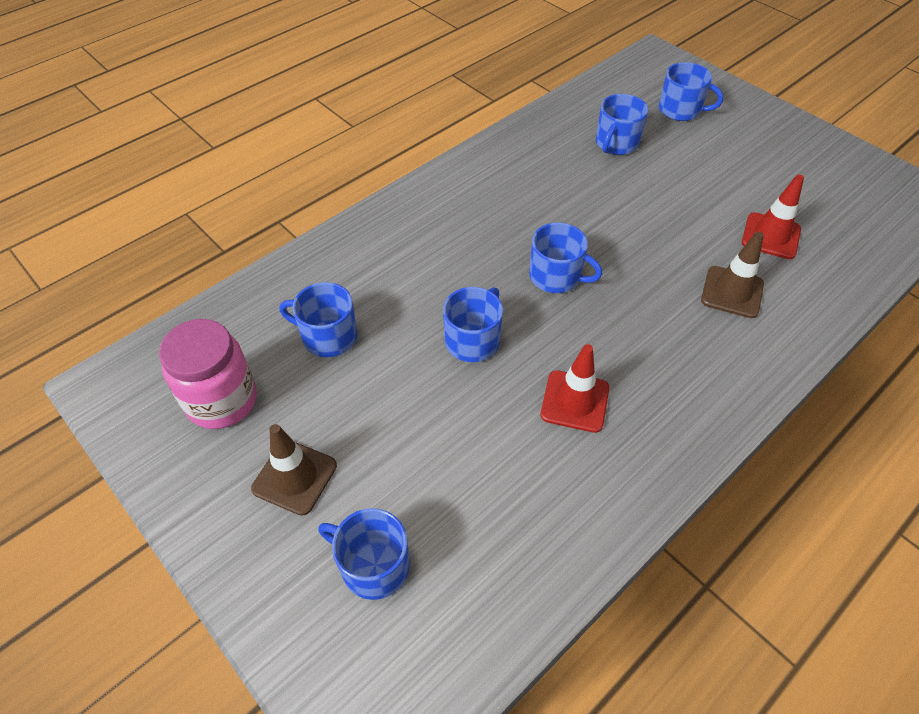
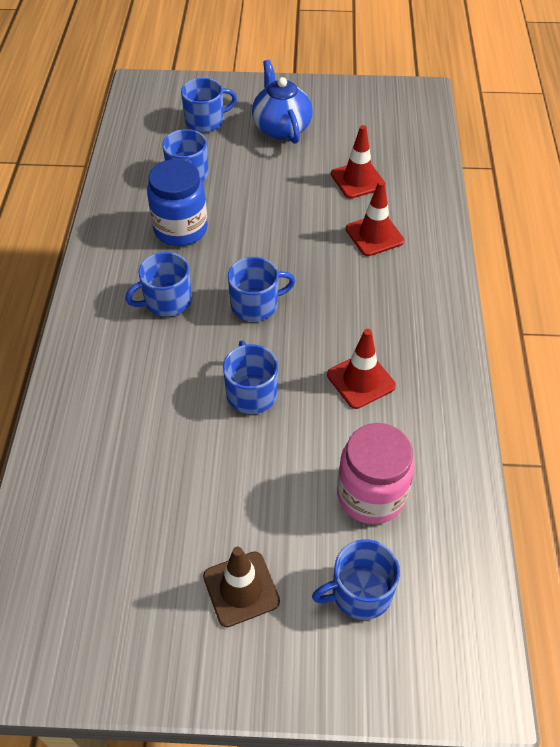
camera: 45 degrees left, 0 degrees up
(222, 400) = (118, 589): pink jar -> pink jar (371, 495)
(328, 336) = (143, 474): blue mug -> blue mug (166, 300)
(562, 180) = (181, 229): none -> blue jar
(732, 292) = (374, 235): brown traffic cone -> red traffic cone
(745, 151) = (281, 127): none -> blue teapot

